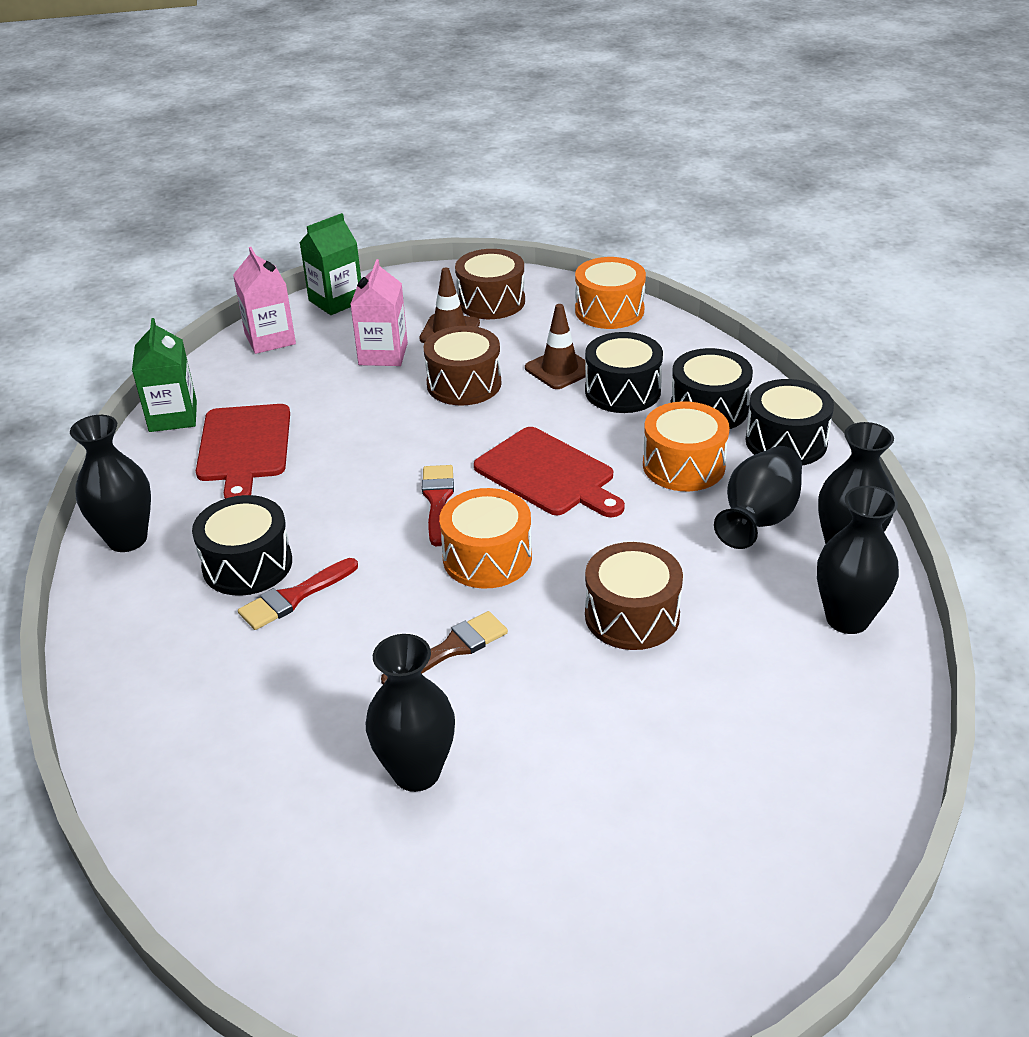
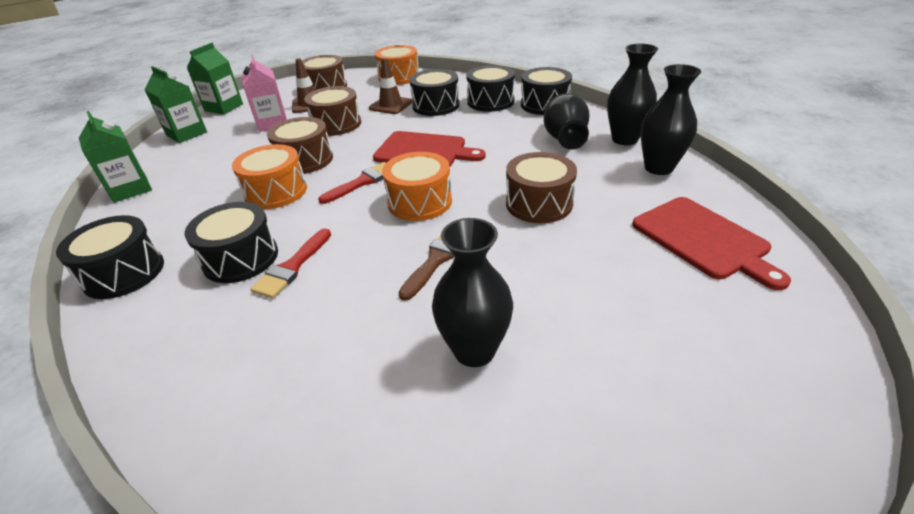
camera: 25 degrees left, 0 degrees up
(127, 539) = (124, 273): black vase -> black drum
(244, 447) = (198, 191): red cutting board -> red cutting board (703, 239)
(270, 339) = (186, 134): pink carton -> green carton
(389, 437) = (305, 160): none -> brown drum
(438, 500) = (362, 182): red brush -> red brush turned 75 degrees clockwise
(683, 465) = (500, 127): orange drum -> orange drum (276, 191)

